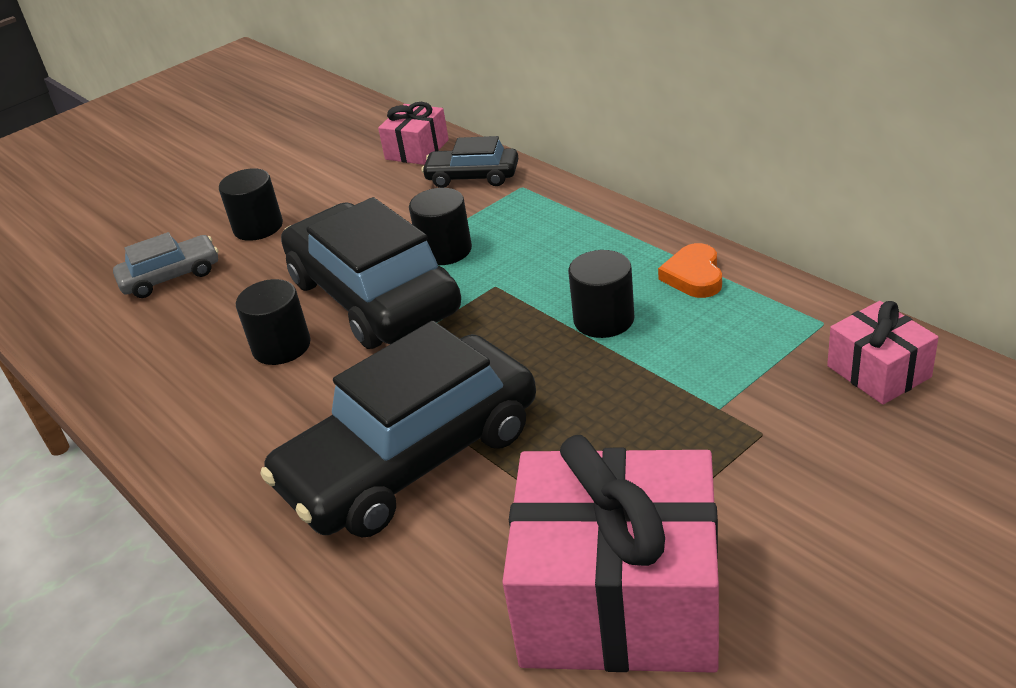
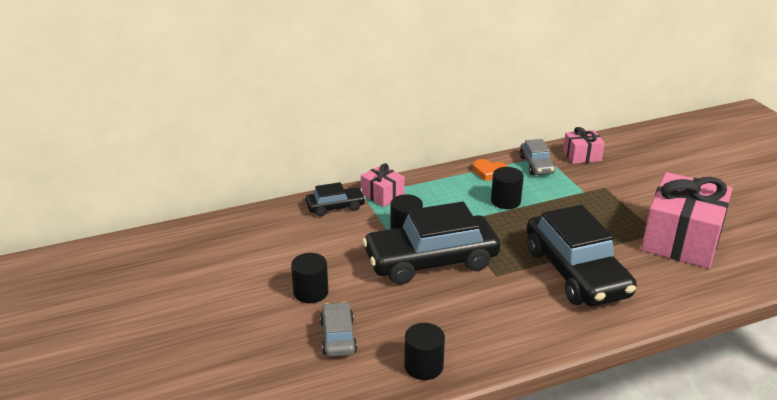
camera: 75 degrees left, 5 degrees down
(281, 346) = (456, 299): black cylinder -> black cylinder (423, 366)
(417, 149) = (279, 218): pink gift -> pink gift (382, 195)
(472, 177) = (335, 207): black car -> black car turned 135 degrees counterclockwise
(775, 321) = (536, 165): none -> grey car

